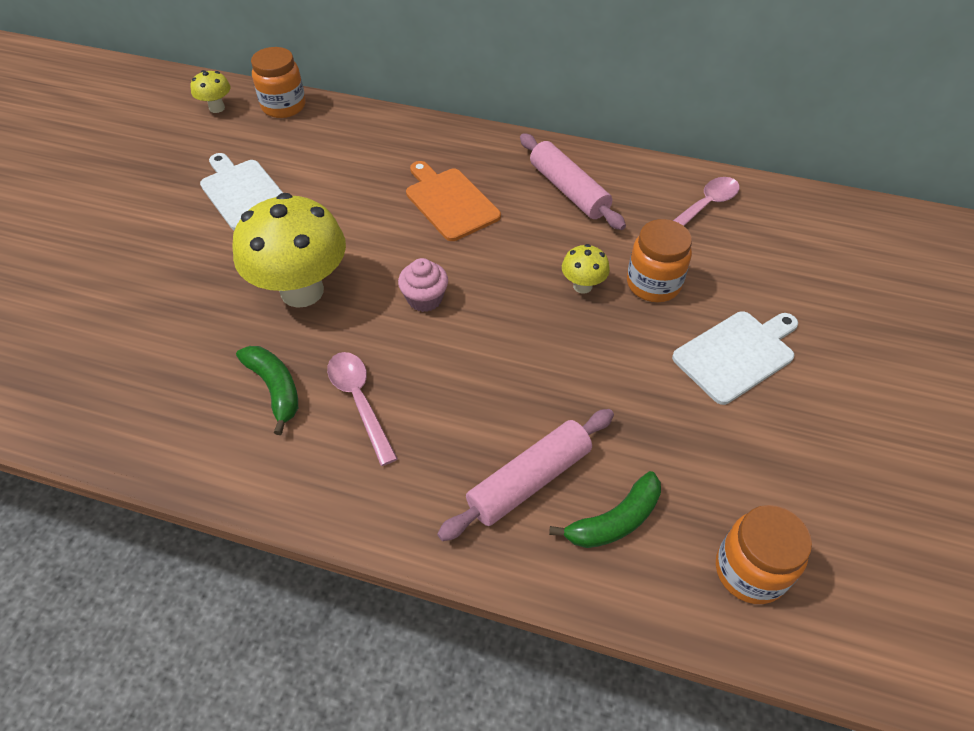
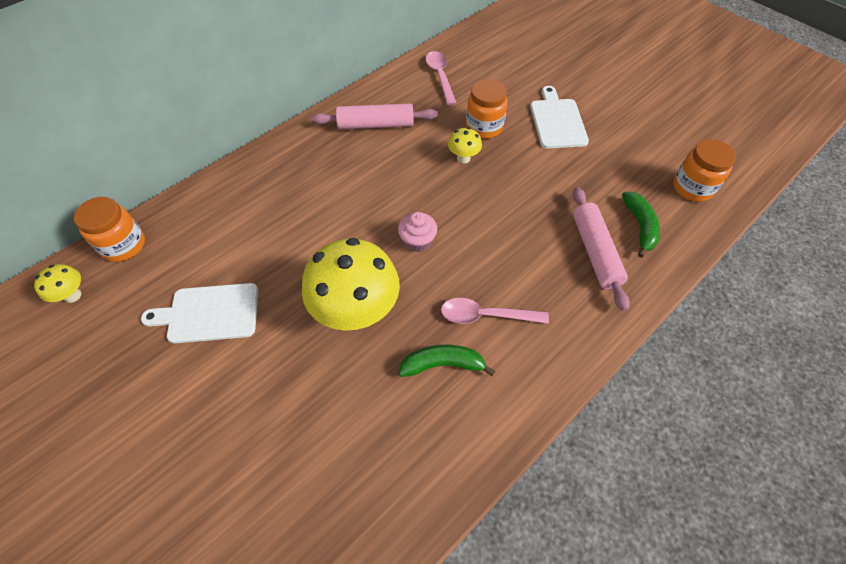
camera: 60 degrees left, 5 degrees up
(450, 202) = (335, 188): orange cutting board -> none

